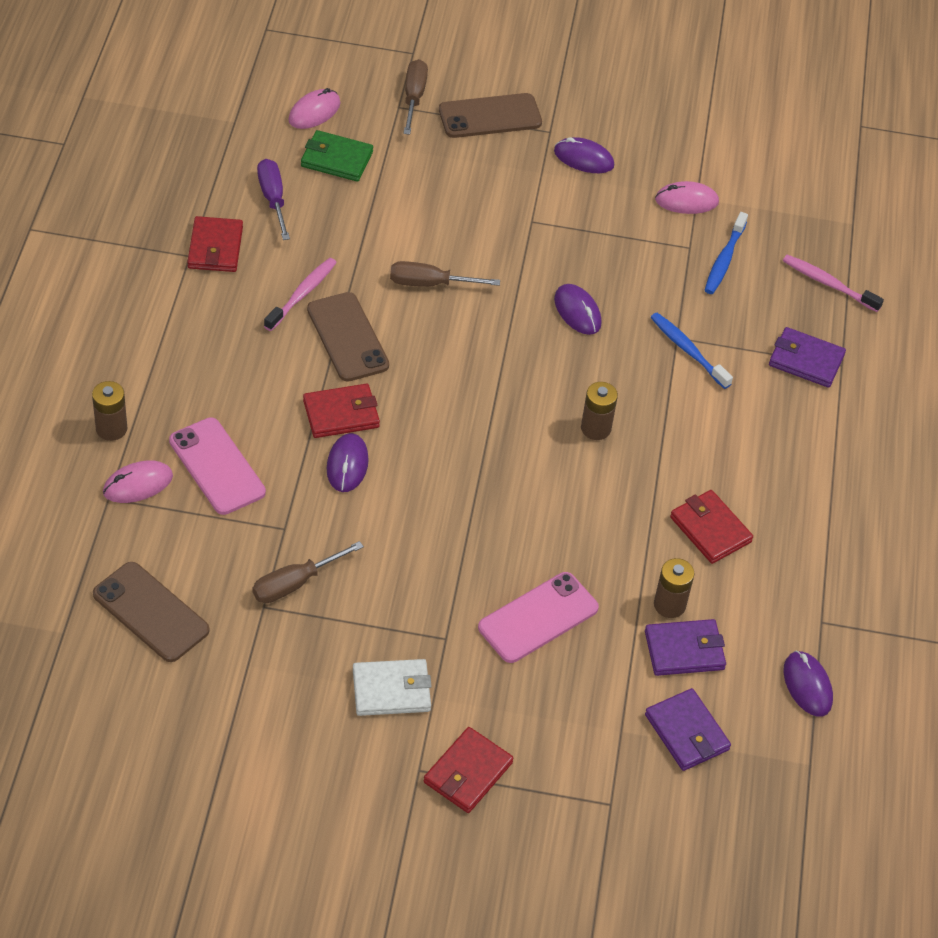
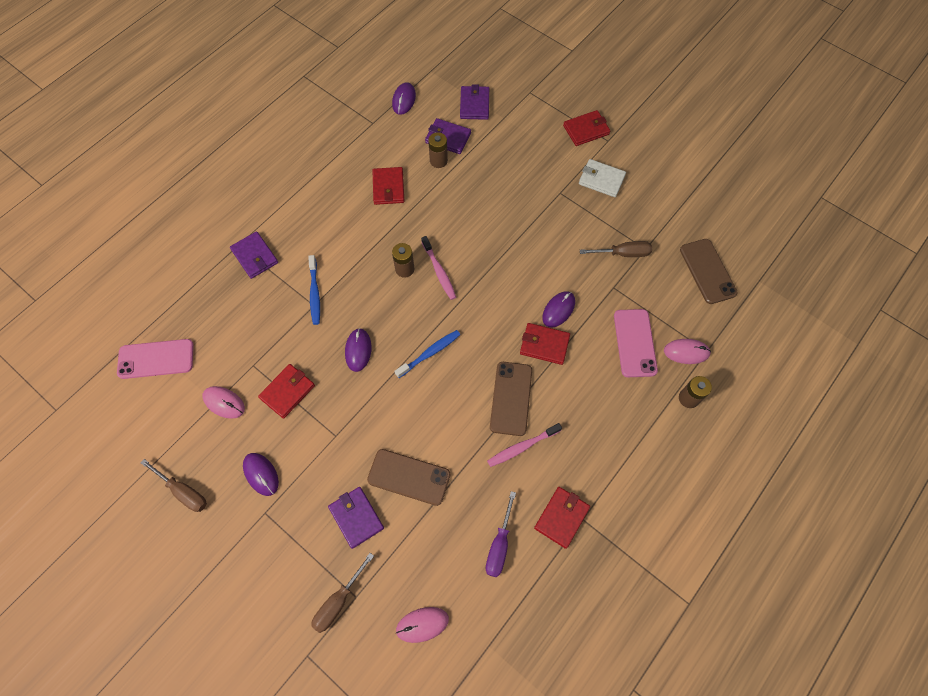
camera: 145 degrees left, 15 degrees up
(337, 159) = (433, 563): green wallet -> none
(430, 284) = (434, 415): brown screwdriver -> brown screwdriver (183, 491)
(448, 163) = (356, 517): none -> purple wallet
(490, 116) = (296, 550): brown phone -> brown phone (409, 477)
(538, 618) = (507, 182): pink phone -> pink phone (156, 359)
(624, 238) = (287, 392): none -> red wallet
(724, 259) = (240, 346): blue toothbrush -> blue toothbrush (429, 353)
(829, 284) = (195, 299): pink toothbrush -> pink toothbrush (439, 271)

